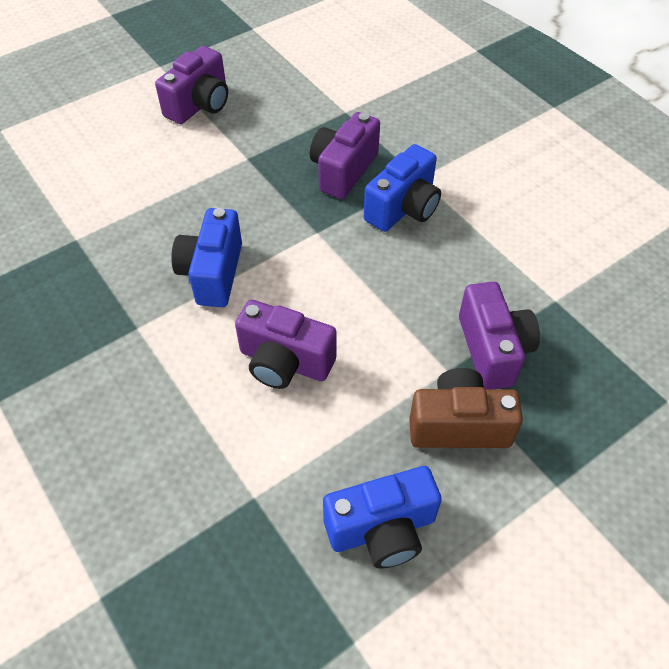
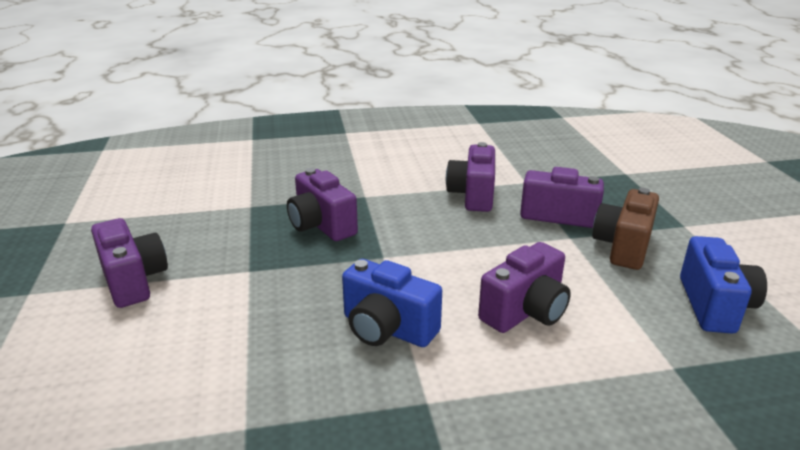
camera: 65 degrees left, 25 degrees down
(403, 208) = (391, 211): blue camera -> none
(484, 261) = (473, 195): none -> purple camera

